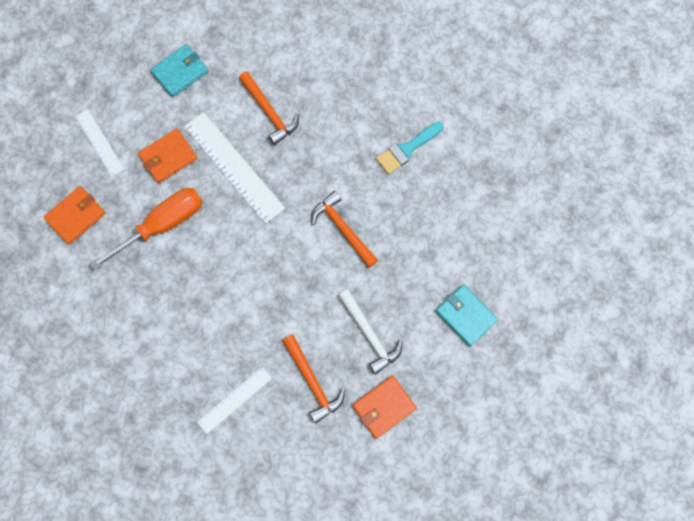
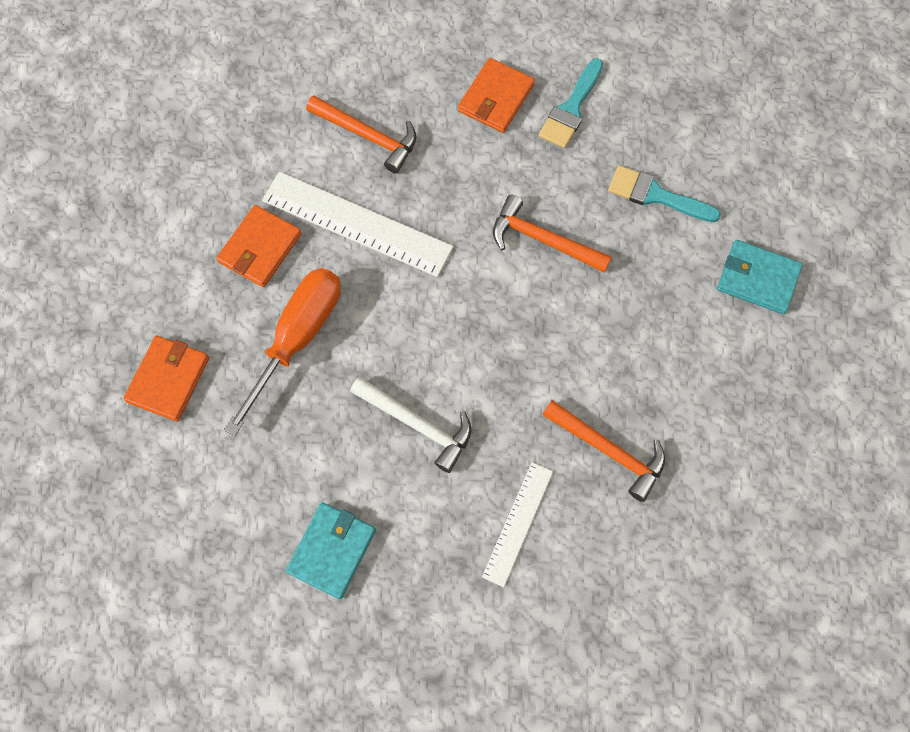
camera: 25 degrees left, 5 degrees down
(99, 142) = (153, 269): white ruler -> none
(180, 72) = (220, 135): turquoise wallet -> turquoise wallet (332, 550)
(369, 334) = (650, 357): white hammer -> white hammer (417, 424)
(384, 407) = (719, 440): orange wallet -> orange wallet (495, 98)
(430, 231) = (656, 195): none -> turquoise brush

